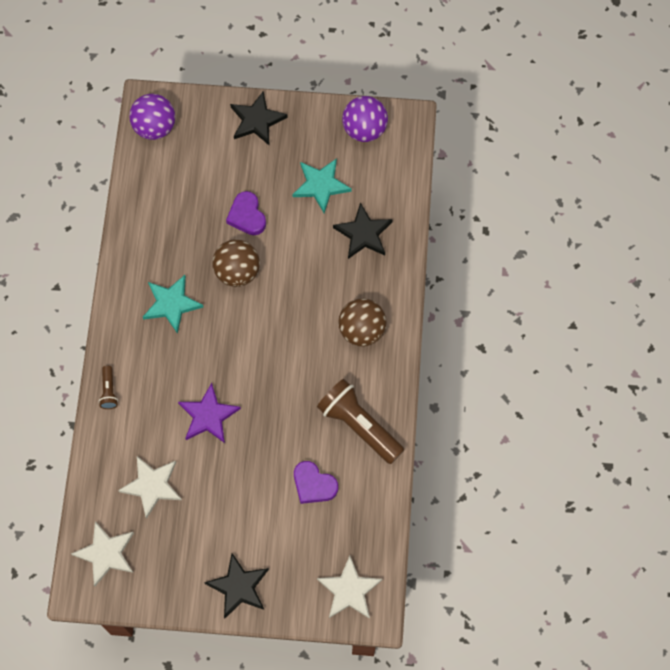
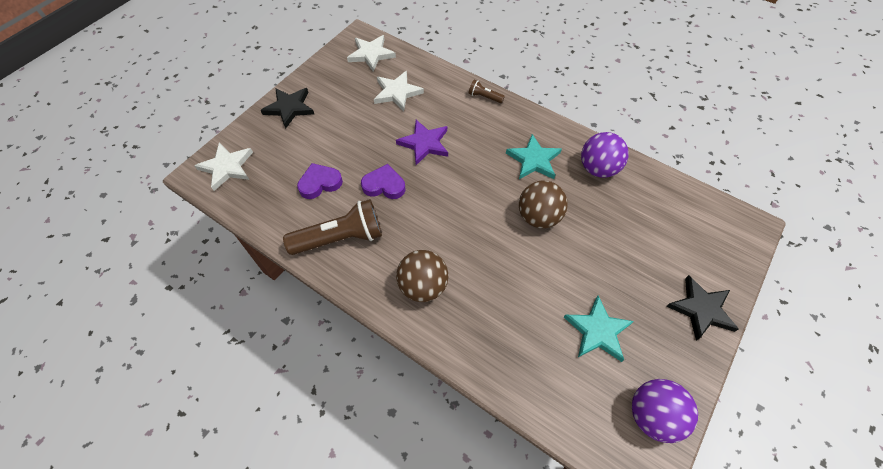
camera: 120 degrees right, 10 degrees down
(155, 127) = (721, 220): purple ball -> purple ball (598, 168)
(247, 216) = (592, 250): purple heart -> purple heart (384, 185)
(363, 233) = (522, 343): black star -> none

